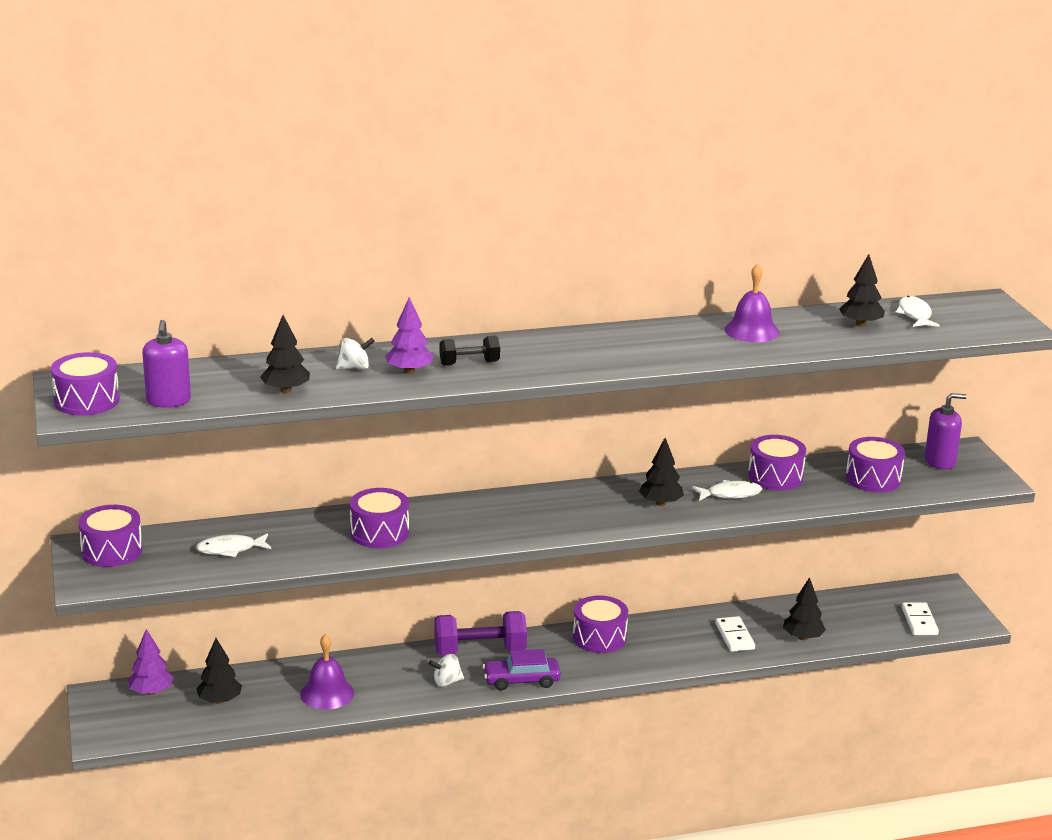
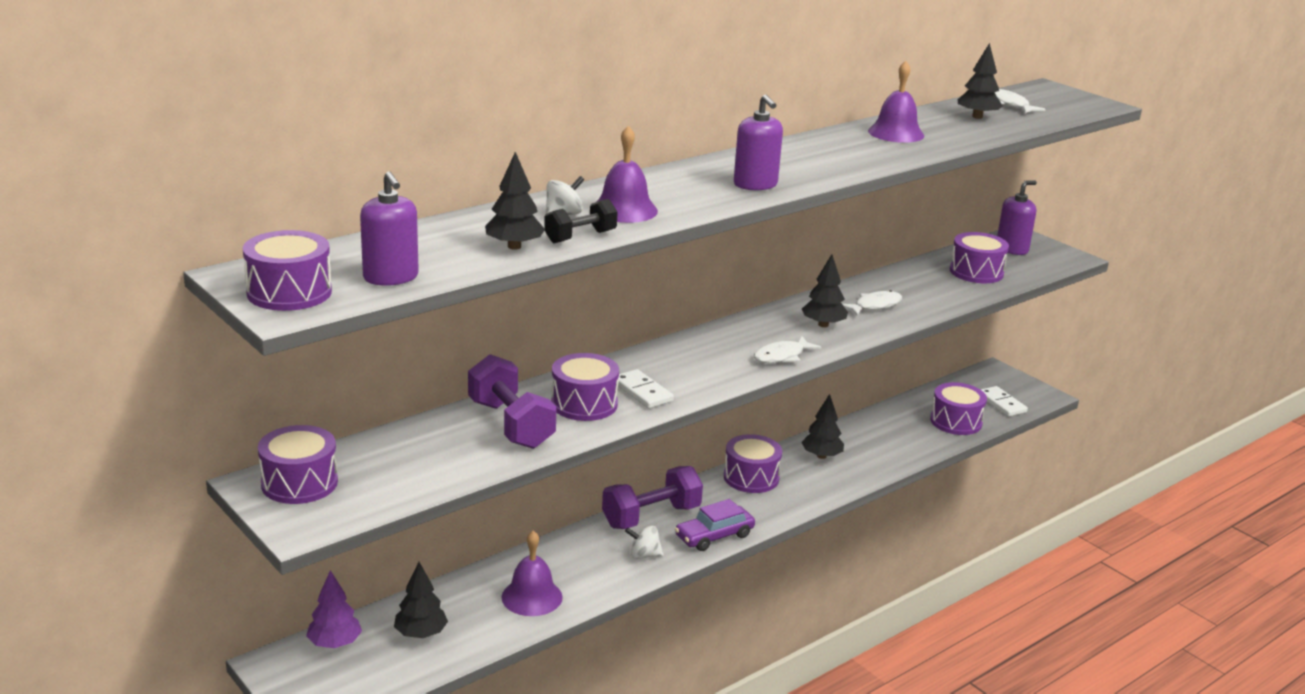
camera: 25 degrees left, 0 degrees up
(230, 549) = (438, 453): white fish -> white fish (782, 356)
(305, 538) = (511, 424): none -> purple dumbbell
(409, 371) = (624, 210): purple tree -> purple bell
(447, 682) = (644, 555): white spinning top -> white spinning top turned 45 degrees clockwise
(469, 363) = (675, 194): black dumbbell -> black dumbbell (580, 237)
(550, 364) = (755, 185): none -> purple soap dispenser
(734, 636) = (867, 450): white domino -> white domino (642, 392)
(775, 477) = (896, 284): purple drum -> purple drum (956, 421)
(803, 637) = (923, 438): black tree -> black tree (821, 456)

